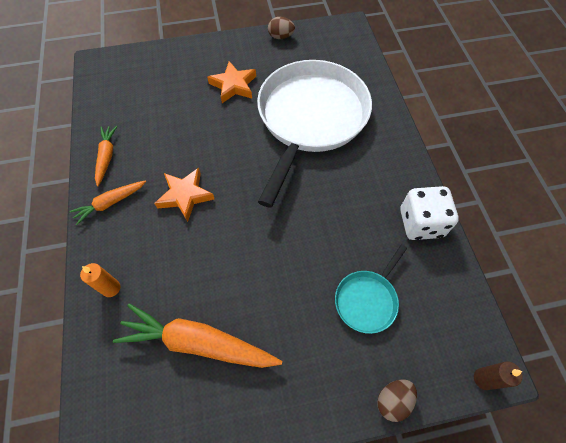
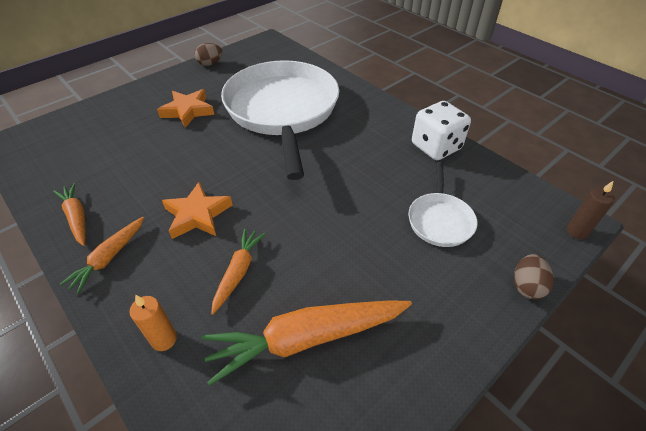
camera: 30 degrees left, 15 degrees down
(185, 262) = (238, 272): none -> orange carrot
(367, 300) = (440, 220): turquoise pan -> white pan

